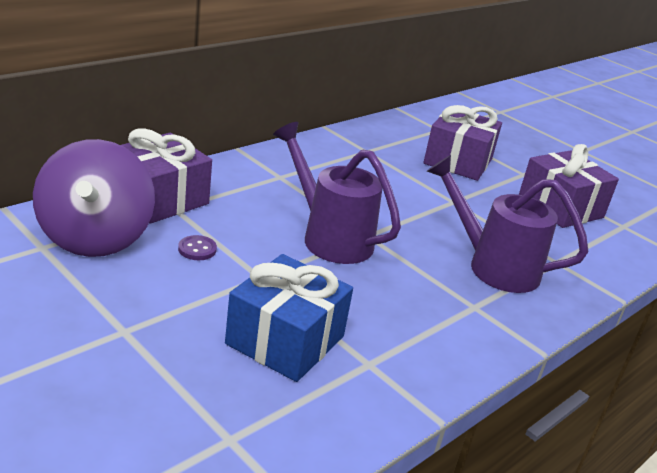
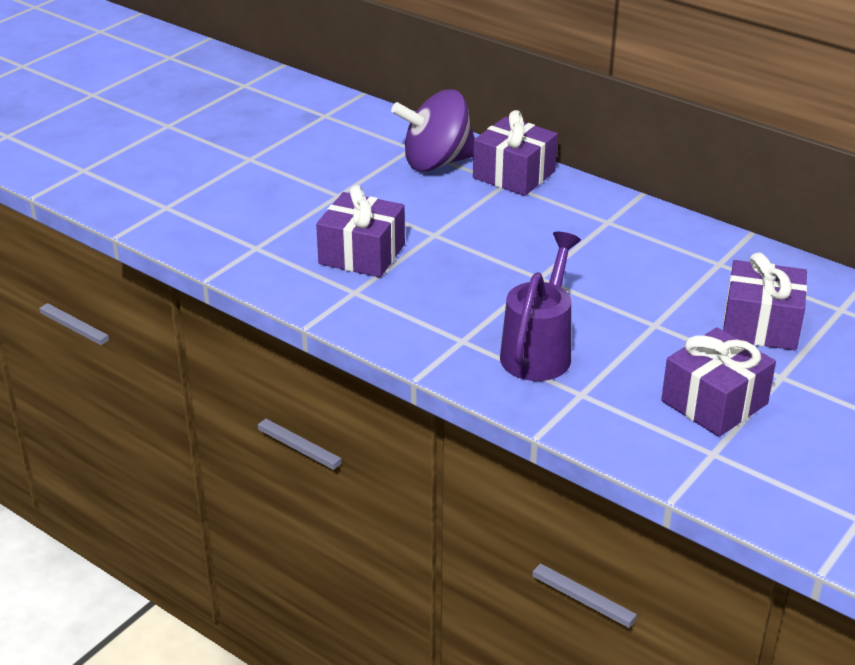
camera: 85 degrees right, 5 degrees up
(197, 249) = (452, 203): purple button -> none
(285, 340) = (362, 254): blue gift -> purple gift
(330, 237) = (518, 258): purple watering can -> none

